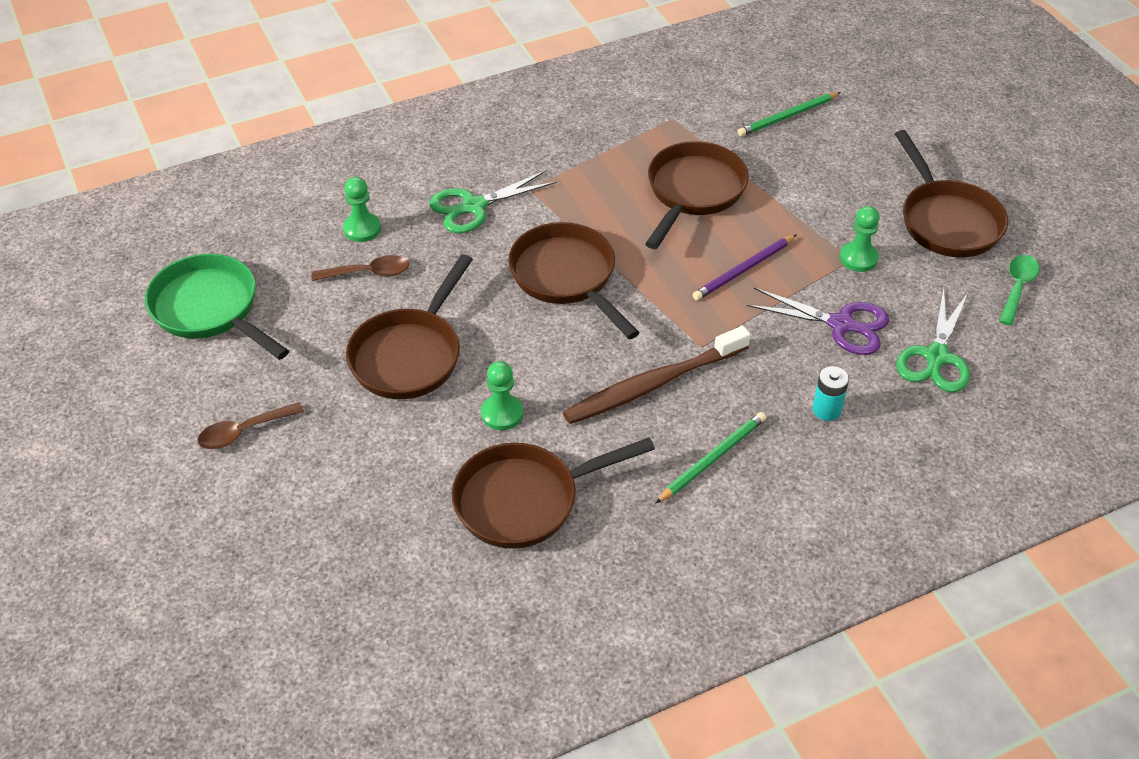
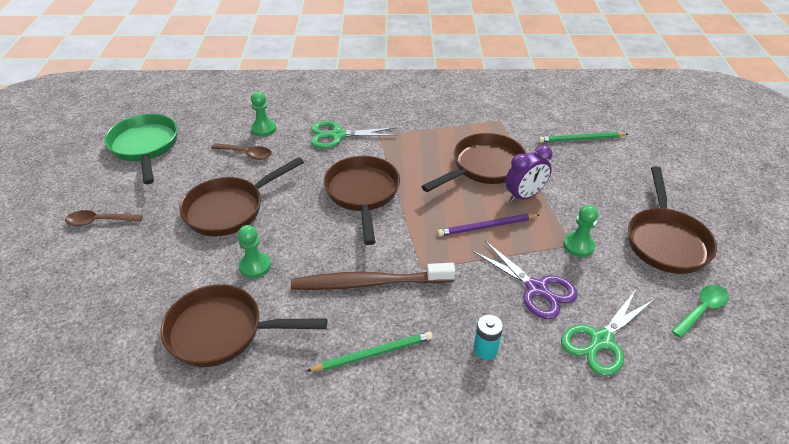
camera: 25 degrees right, 5 degrees down
(764, 216) = (524, 196): none -> purple clock

